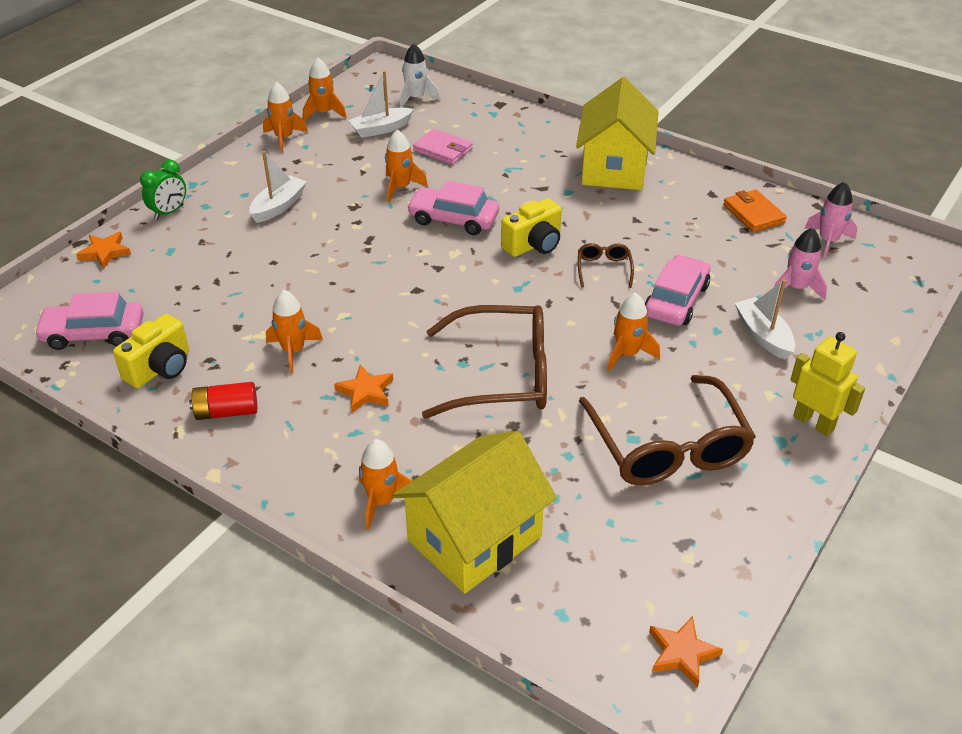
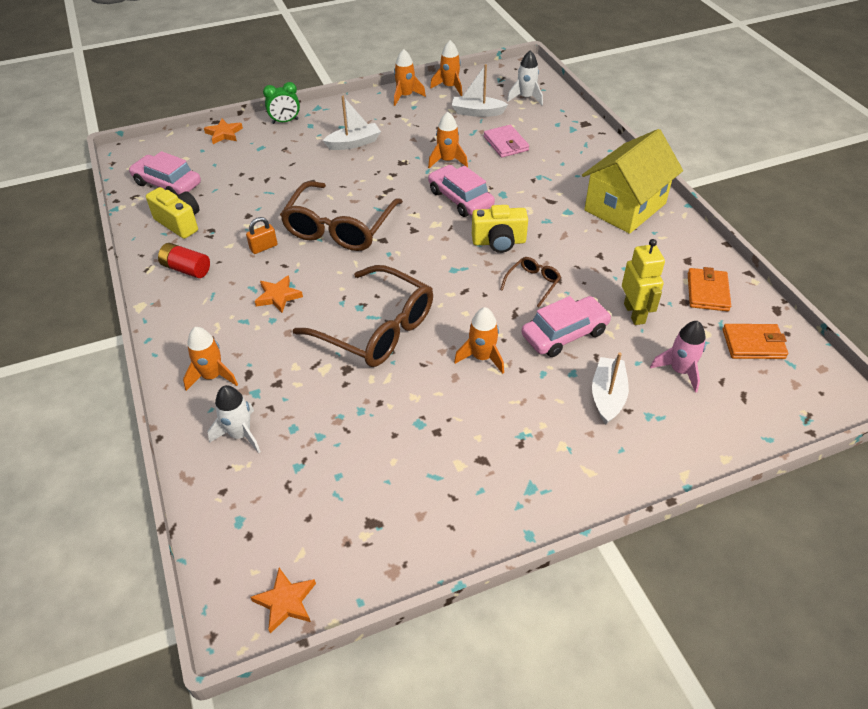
camera: 35 degrees right, 5 degrees up
(160, 368) = (179, 223): yellow camera -> yellow camera turned 120 degrees counterclockwise
(293, 351) = (263, 247): orange rocket -> orange padlock
(474, 538) = (240, 434): yellow house -> white rocket
(668, 447) = (437, 444): brown glasses -> brown glasses (339, 228)
(813, 422) = (574, 488): yellow robot -> yellow robot (634, 313)
(828, 241) = (753, 344): pink rocket -> orange wallet

